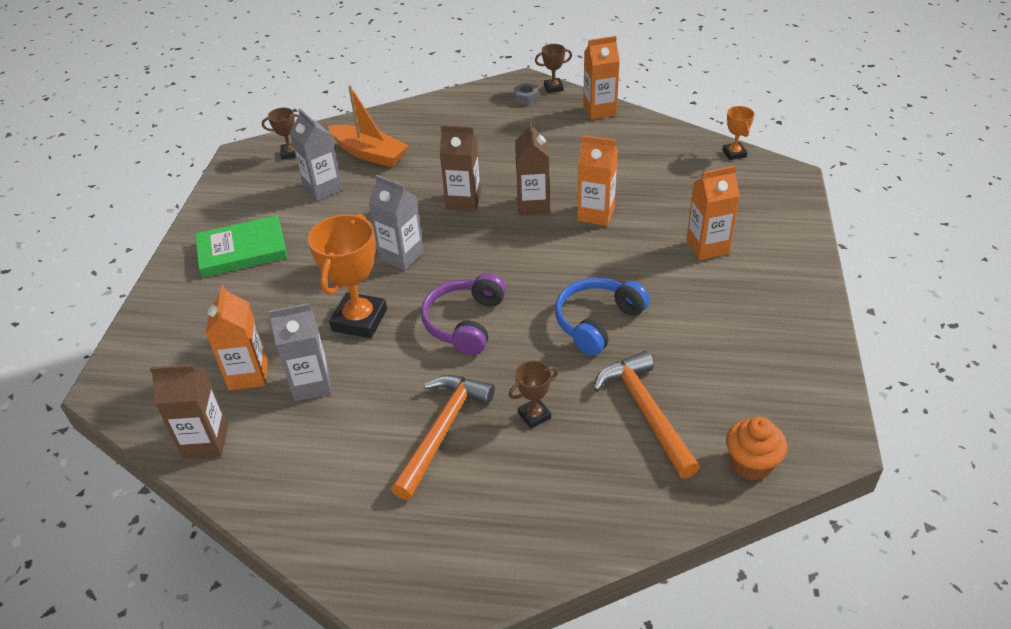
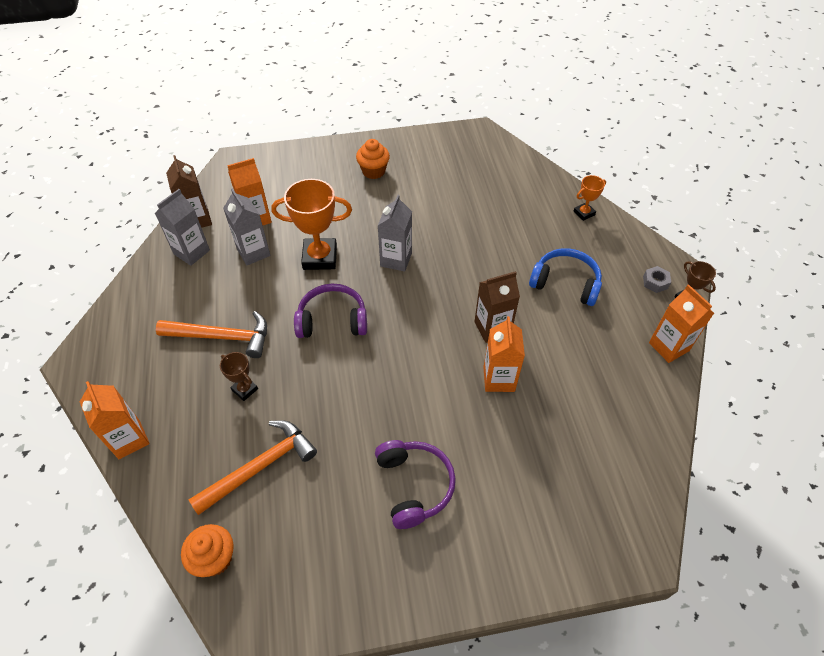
camera: 70 degrees right, 10 degrees up
(242, 250) = (373, 171): green book -> orange cupcake
(290, 153) = (493, 156): brown trophy -> none
(323, 188) = (458, 189): grey carton -> grey carton (191, 252)
(369, 153) = (514, 200): orange boat -> none
(463, 201) = (478, 278): brown carton -> none
(597, 322) = (355, 410): blue headphones -> blue headphones (565, 283)
(698, 293) = (414, 485): none -> purple headphones
(707, 247) = (484, 483): orange carton -> orange carton (129, 439)
(734, 153) = (655, 488): orange trophy -> orange trophy (584, 213)

